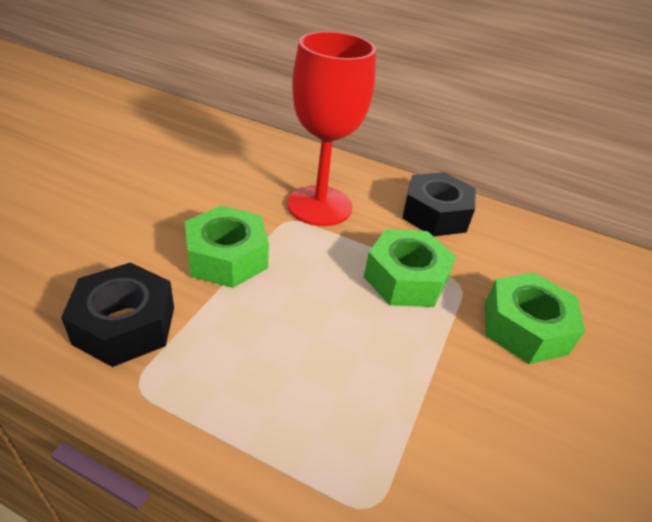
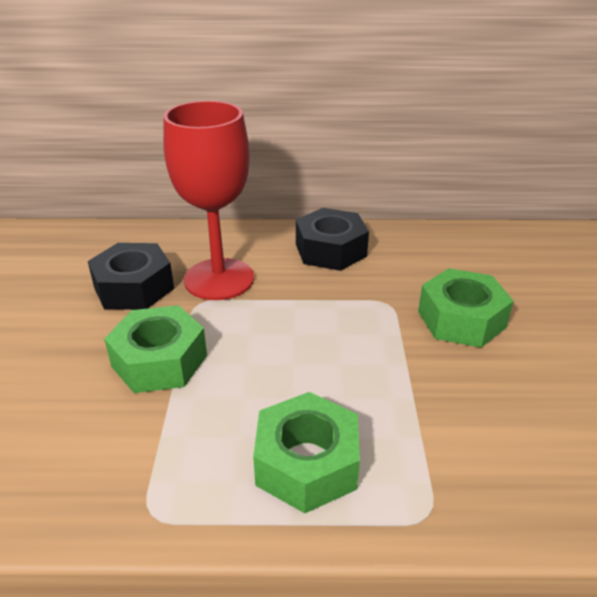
camera: 20 degrees left, 5 degrees down
(125, 325) = (97, 465): black nut -> black nut (134, 288)
(405, 279) = (340, 316): green nut -> green nut (307, 463)

